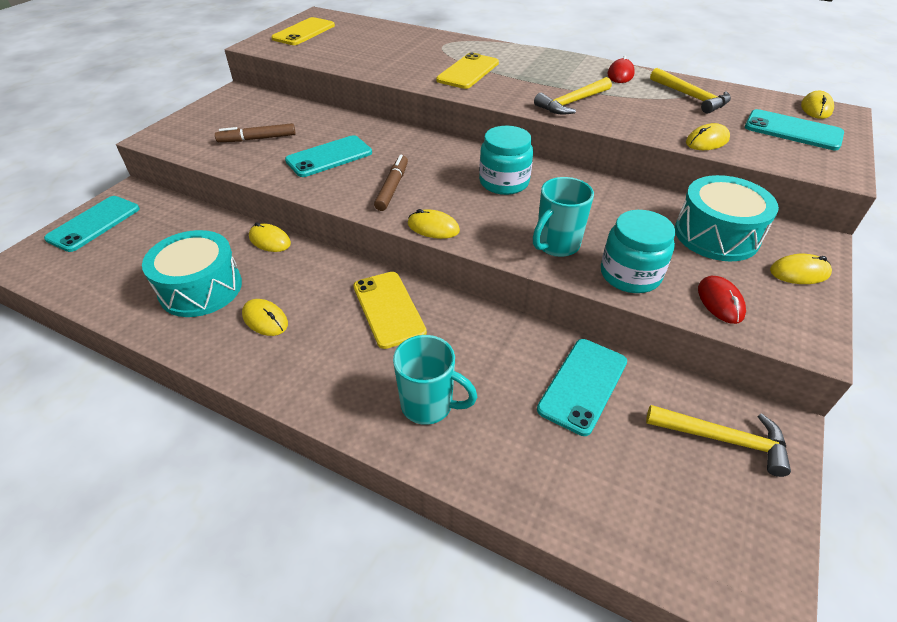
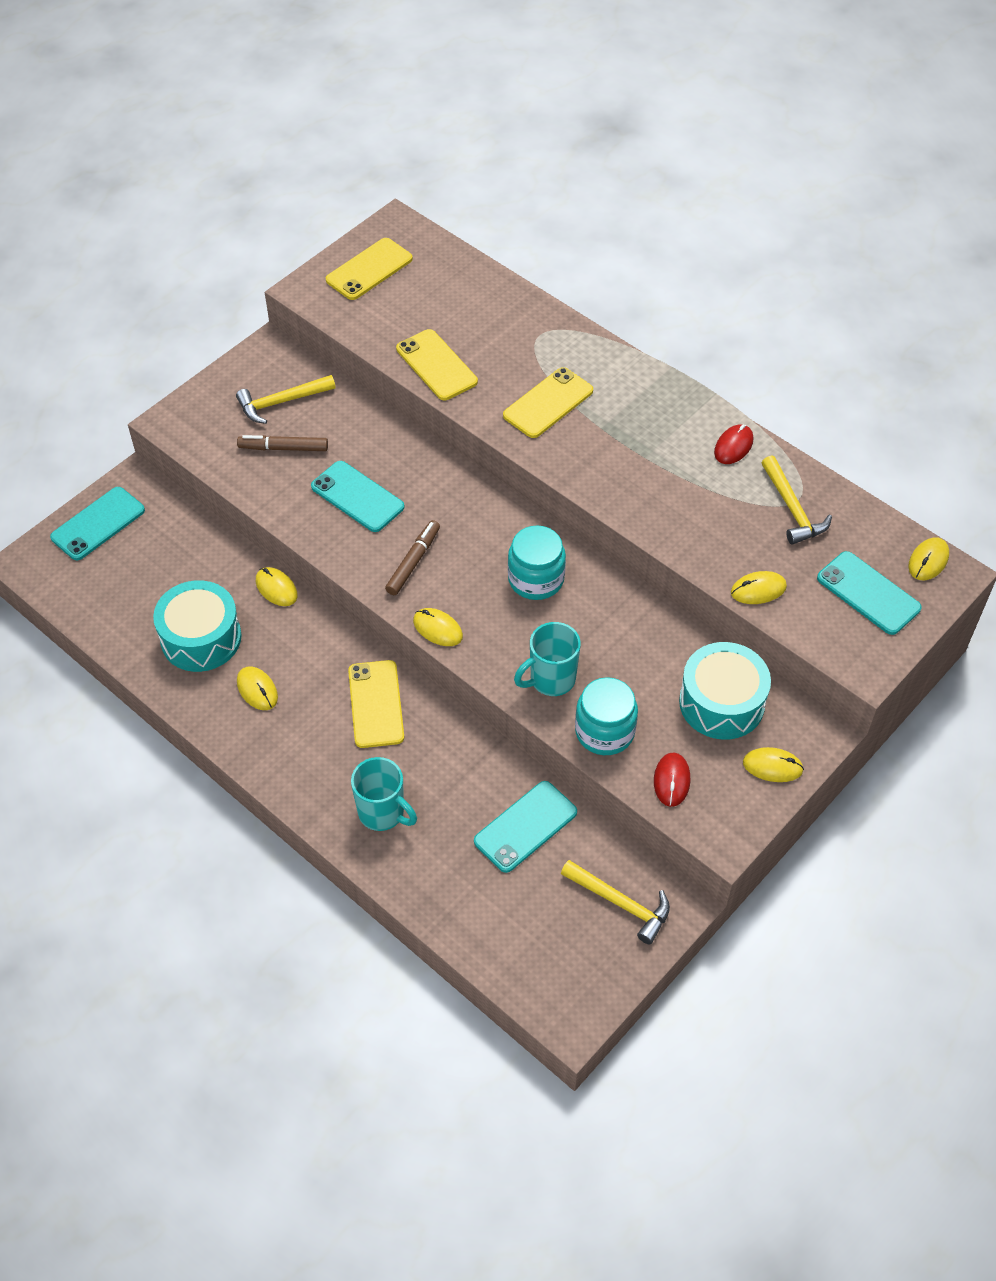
camera: 15 degrees right, 10 degrees up
(329, 157) = (357, 497): turquoise phone -> turquoise phone turned 60 degrees clockwise
(372, 65) = (436, 365): none -> yellow phone
(572, 103) = (644, 491): yellow hammer -> yellow hammer (281, 402)

